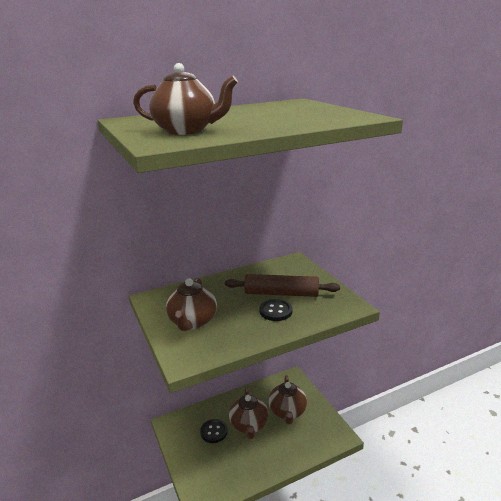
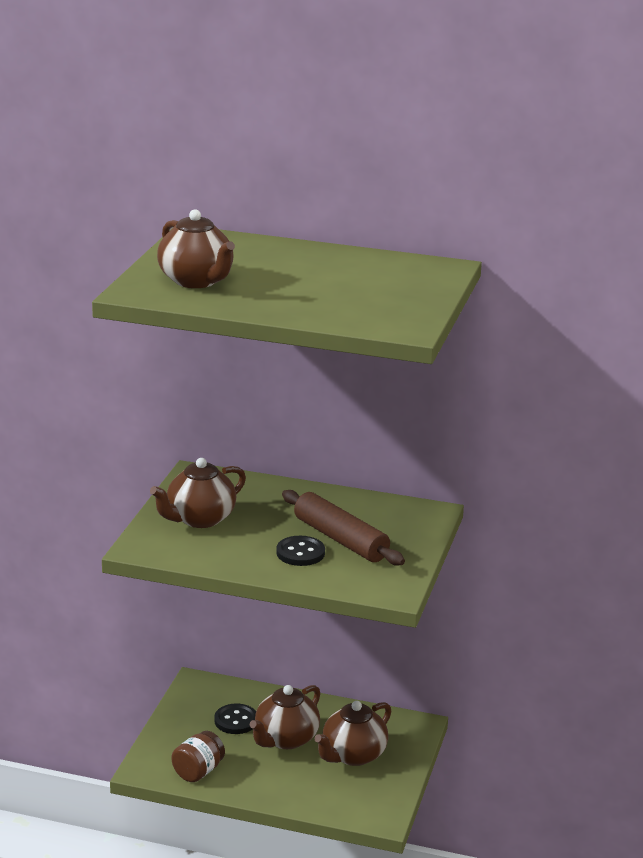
camera: 40 degrees right, 0 degrees up
(230, 478) = (198, 771): none -> brown jar

